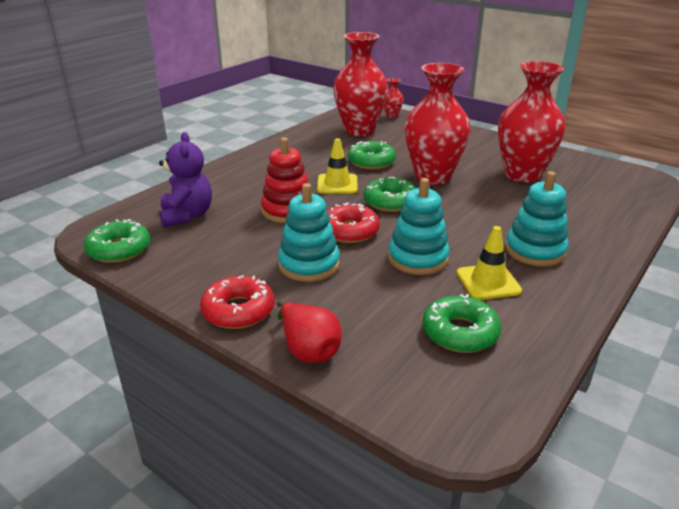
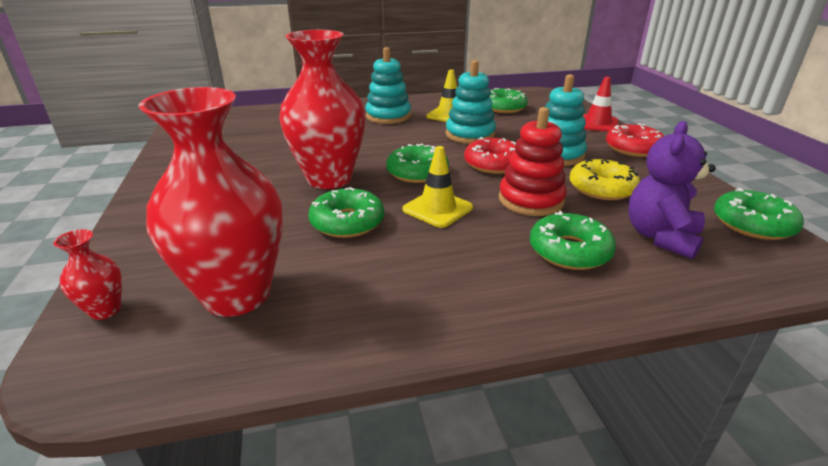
camera: 140 degrees left, 0 degrees up
(238, 189) = (569, 251): none -> green donut
(244, 240) = (602, 188): none -> yellow donut
(308, 350) = (597, 124): red pear -> red traffic cone
(522, 175) = (256, 151): red vase -> none

